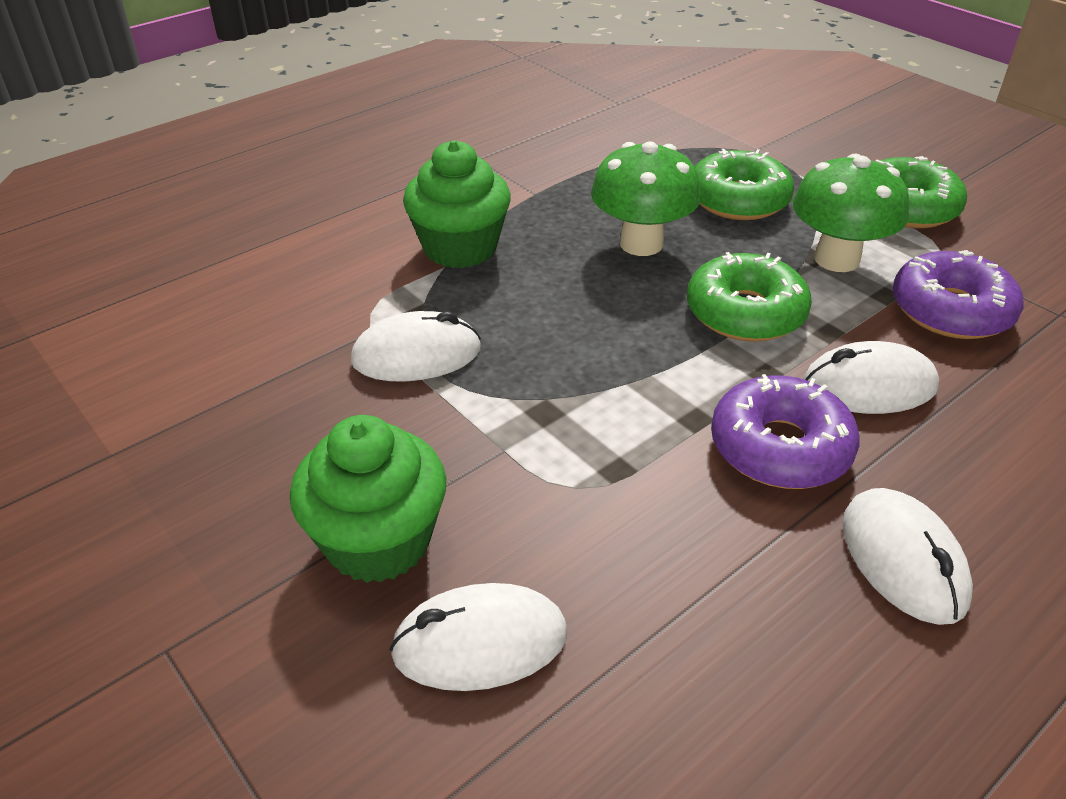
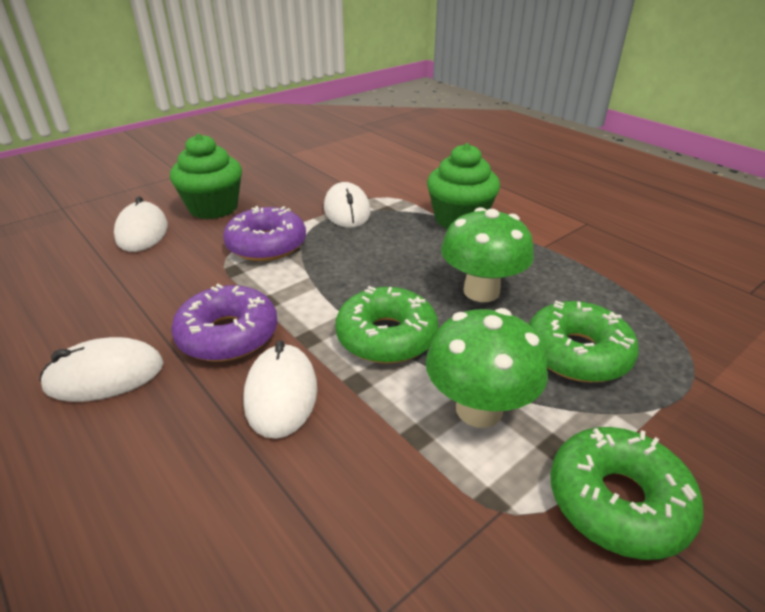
camera: 90 degrees right, 5 degrees down
(951, 310) = (390, 487): purple donut -> purple donut (266, 245)

